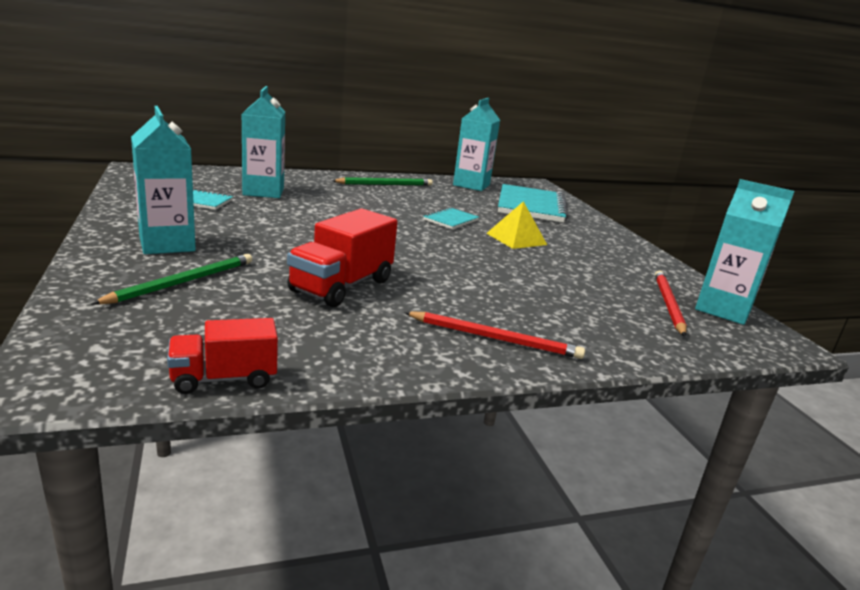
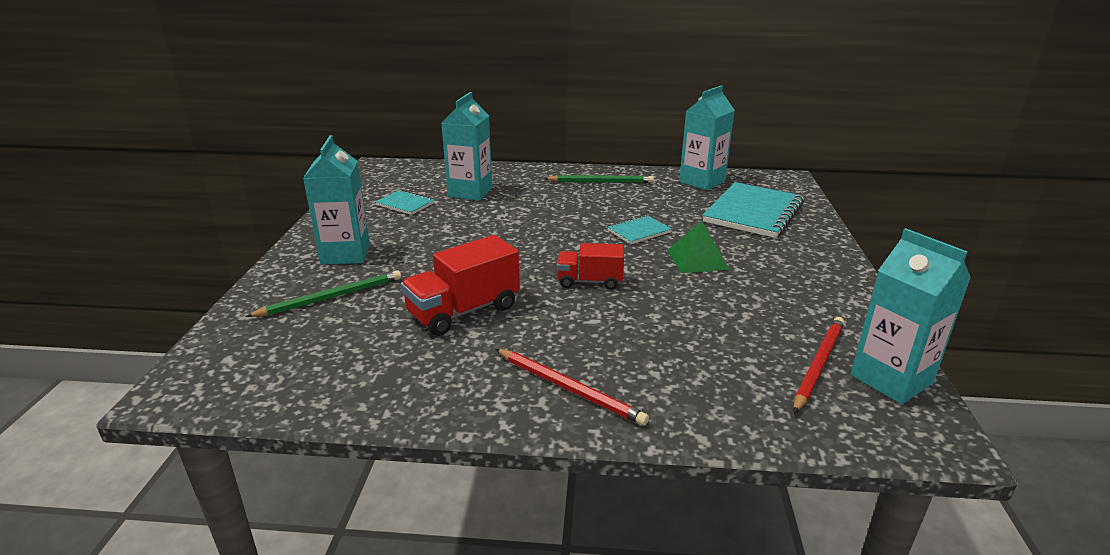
camera: 25 degrees right, 5 degrees up
(224, 379) = (297, 402): red truck -> red truck (589, 281)
(516, 239) = (697, 259): yellow pyramid -> green pyramid

